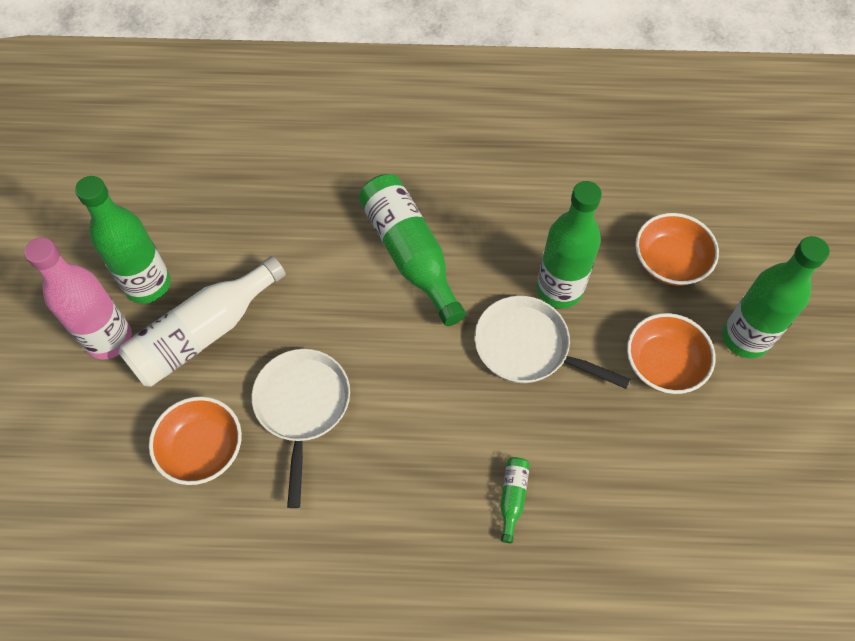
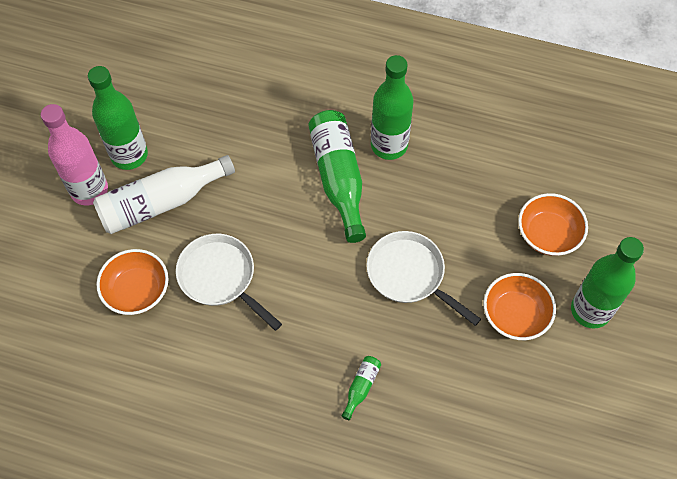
camera: 15 degrees right, 0 degrees up
(302, 407) = (220, 277): white pan -> white pan turned 60 degrees counterclockwise
(559, 289) = (450, 235): green bottle -> green bottle (389, 145)

